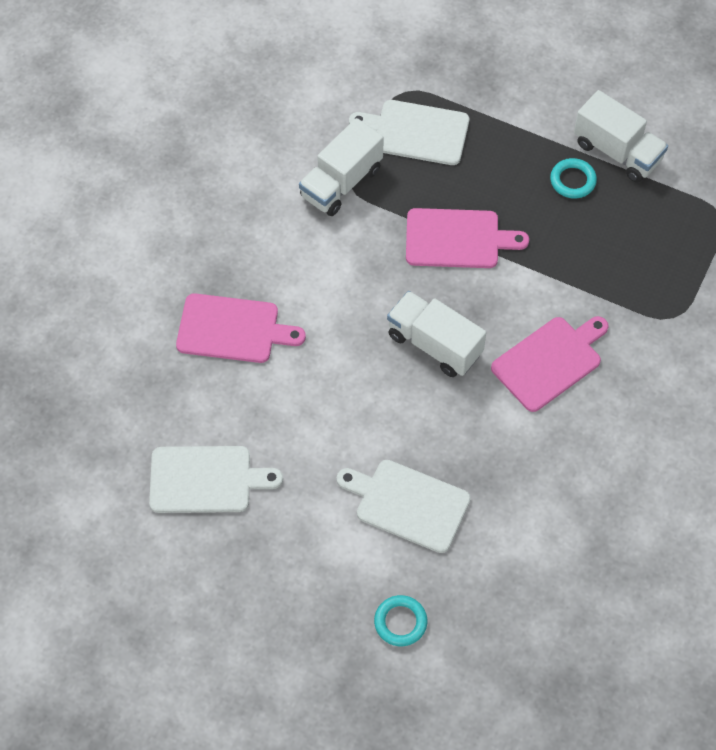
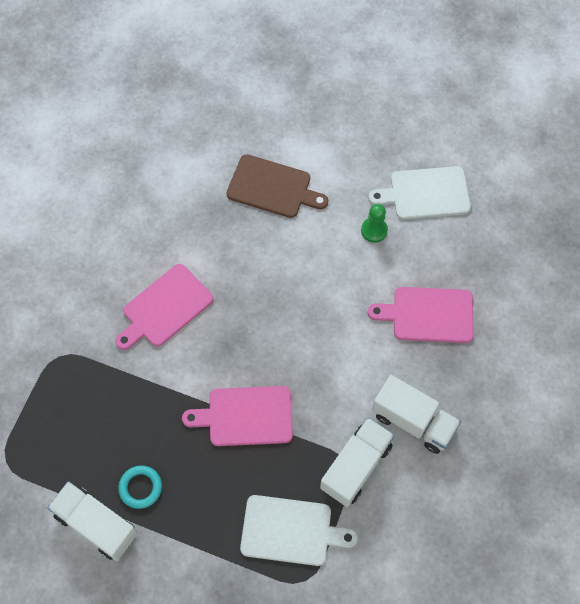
camera: 175 degrees right, 5 degrees up
(282, 436) = (374, 230): none -> green pawn
(400, 622) = (272, 109): turquoise ring -> none
(408, 504) = (272, 187): white cutting board -> brown cutting board
(434, 344) = (260, 315): white truck -> white truck (413, 421)

